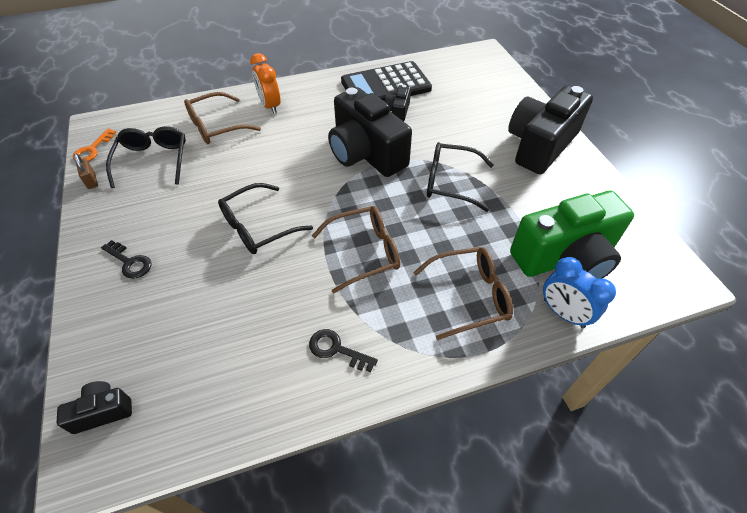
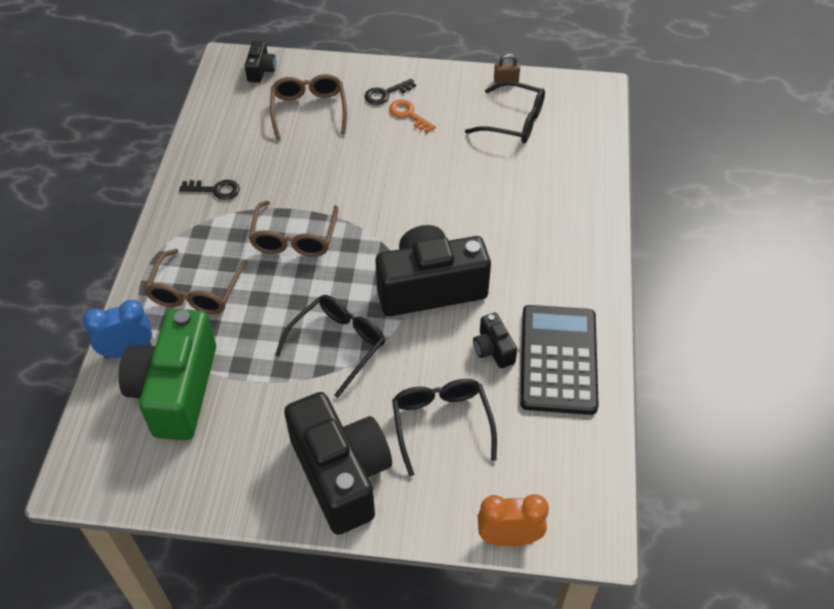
camera: 115 degrees right, 0 degrees up
(92, 149) = (555, 84): orange key -> orange key (408, 114)
(216, 126) = (548, 176): brown glasses -> brown glasses (309, 110)
(258, 227) = (374, 175): black glasses -> black glasses (441, 424)
(270, 106) = (567, 229): orange clock -> orange clock (509, 538)
(336, 349) = (215, 190): black key -> black key turned 45 degrees clockwise
(397, 111) = (493, 349): black camera -> black camera turned 150 degrees counterclockwise

